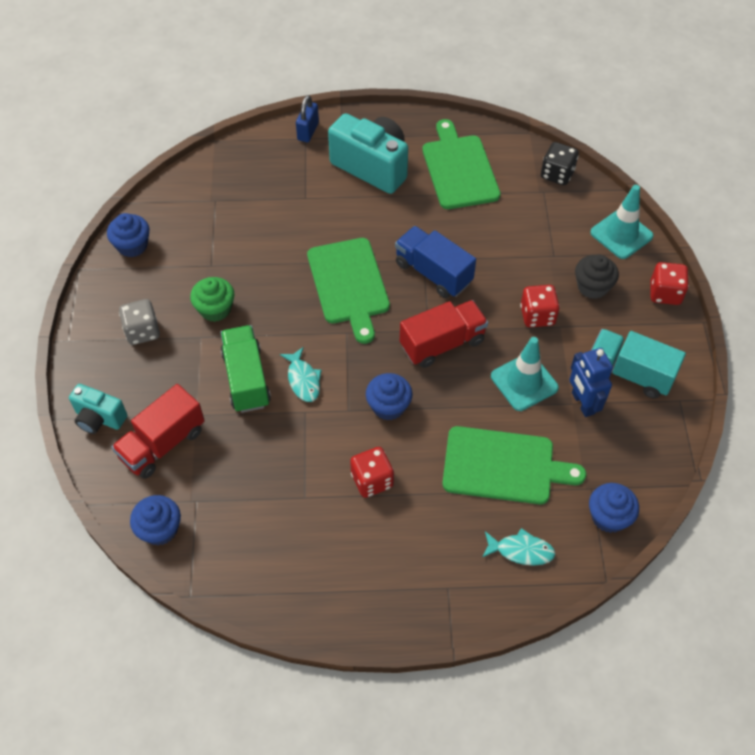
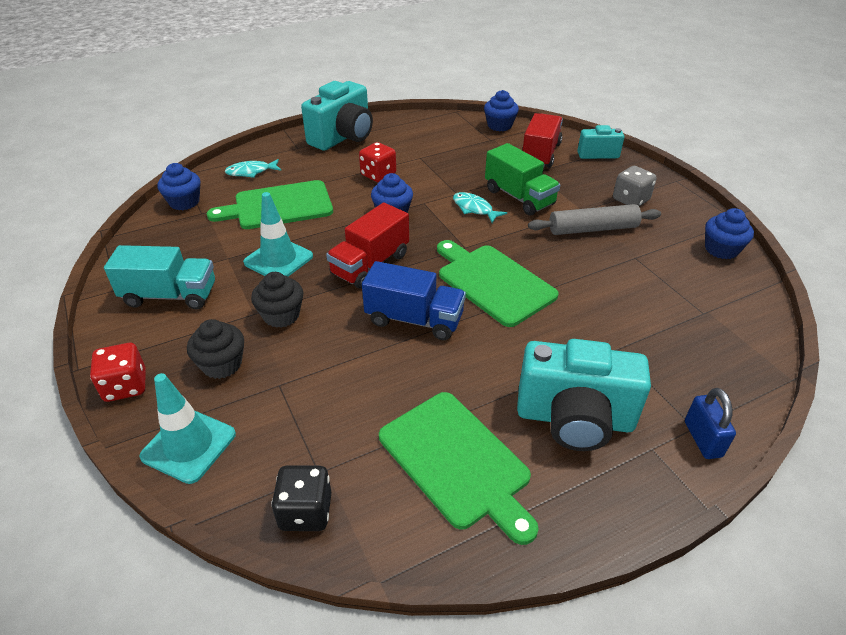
camera: 155 degrees right, 15 degrees down
(215, 309) = (592, 229): green cupcake -> grey rolling pin
(378, 588) = (343, 137): none -> turquoise camera
(537, 316) = (281, 315): red dice -> black cupcake
(582, 403) = (217, 260): blue robot -> none

